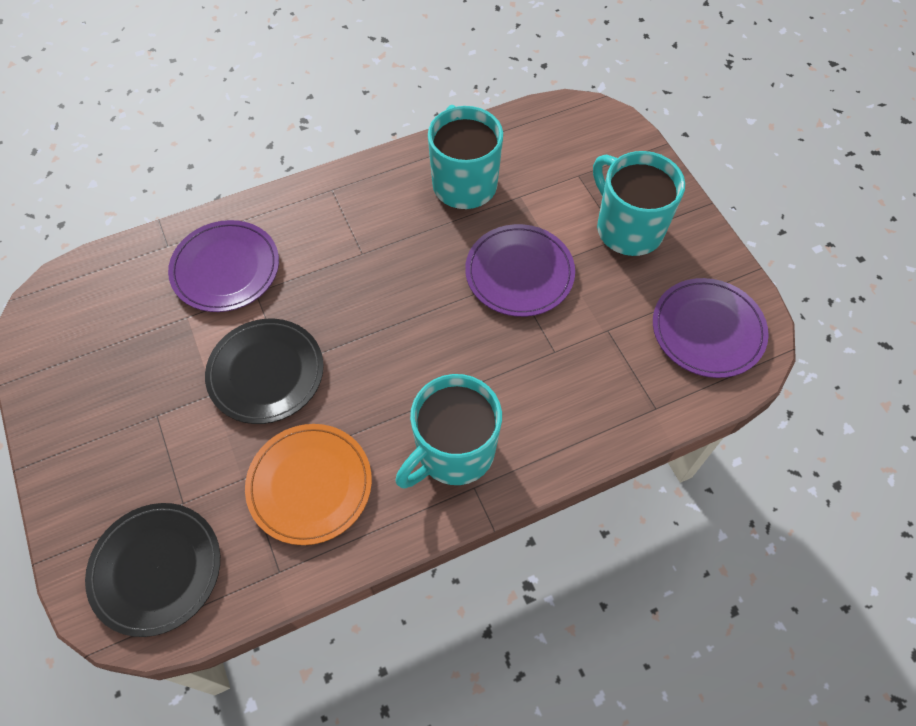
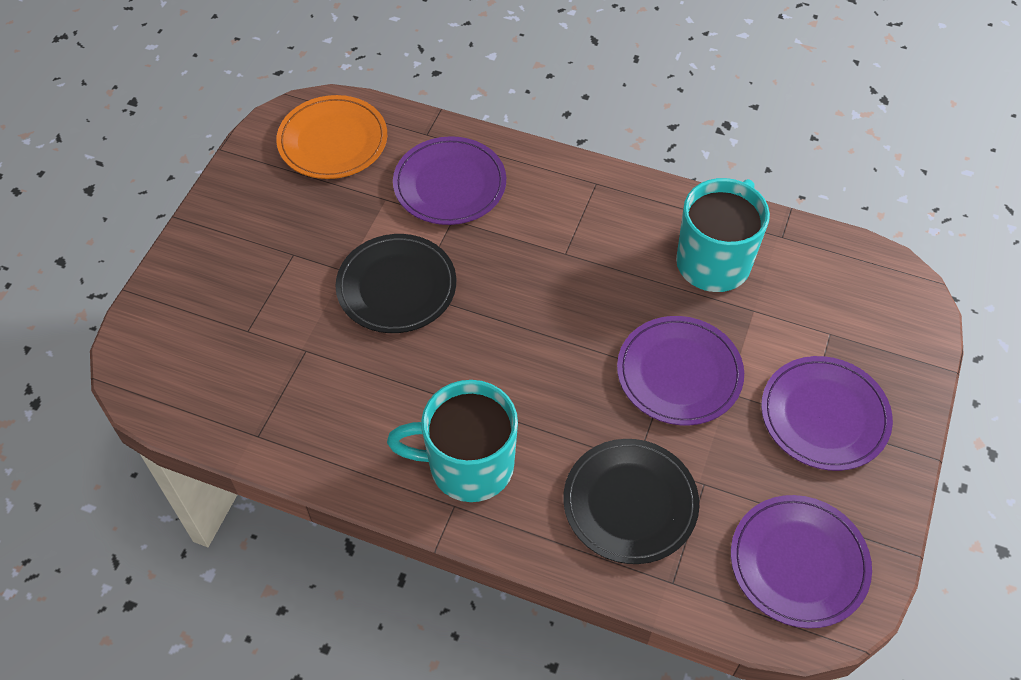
camera: 45 degrees right, 5 degrees down
(156, 569) = (186, 361): black plate -> black plate (630, 503)
(310, 485) = (341, 395): orange plate -> orange plate (333, 141)
(628, 228) = (824, 416): turquoise mug -> purple plate

